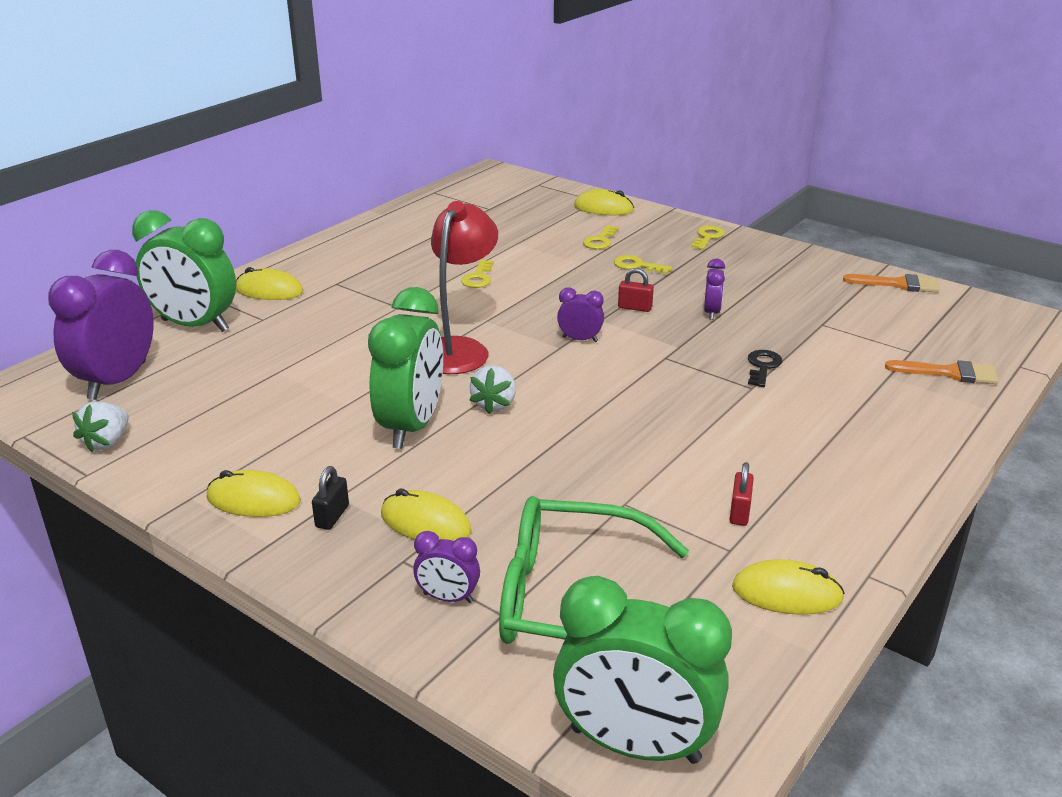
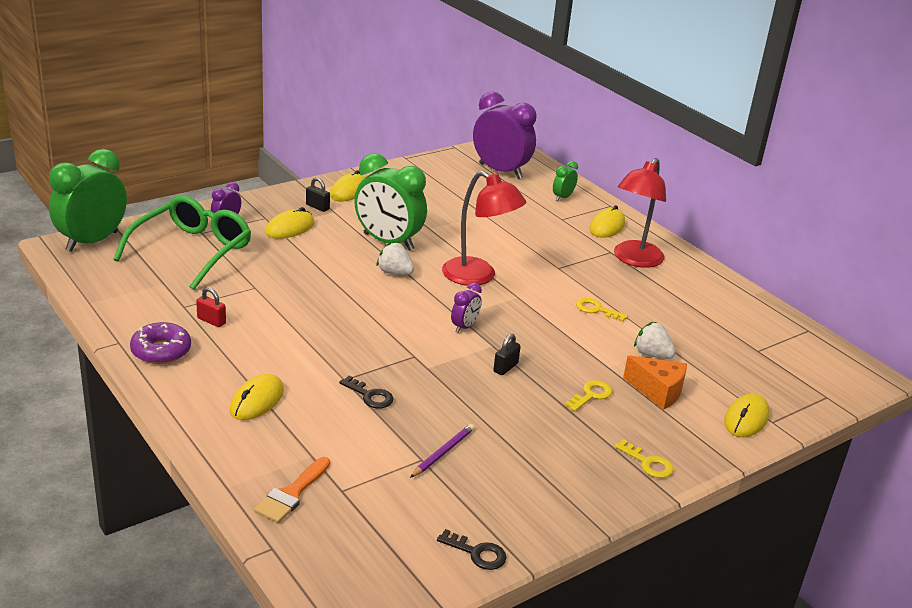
camera: 105 degrees right, 0 degrees up
(107, 442) = (433, 164): white strawberry -> white strawberry (652, 355)
(195, 325) = (562, 197): green clock -> green clock, size x0.46
(348, 269) = (634, 260): none -> red lamp
(600, 241) = (657, 391): yellow key -> orange cheese
(635, 308) = (505, 367): red padlock -> black padlock
(711, 313) = (476, 404): purple clock -> none
(787, 593) = (134, 310): yellow mouse -> yellow mouse (257, 401)
(801, 316) = (443, 453): none -> purple pencil
(845, 530) = (161, 351): none -> purple donut
(898, 284) = (477, 553): orange brush -> black key

